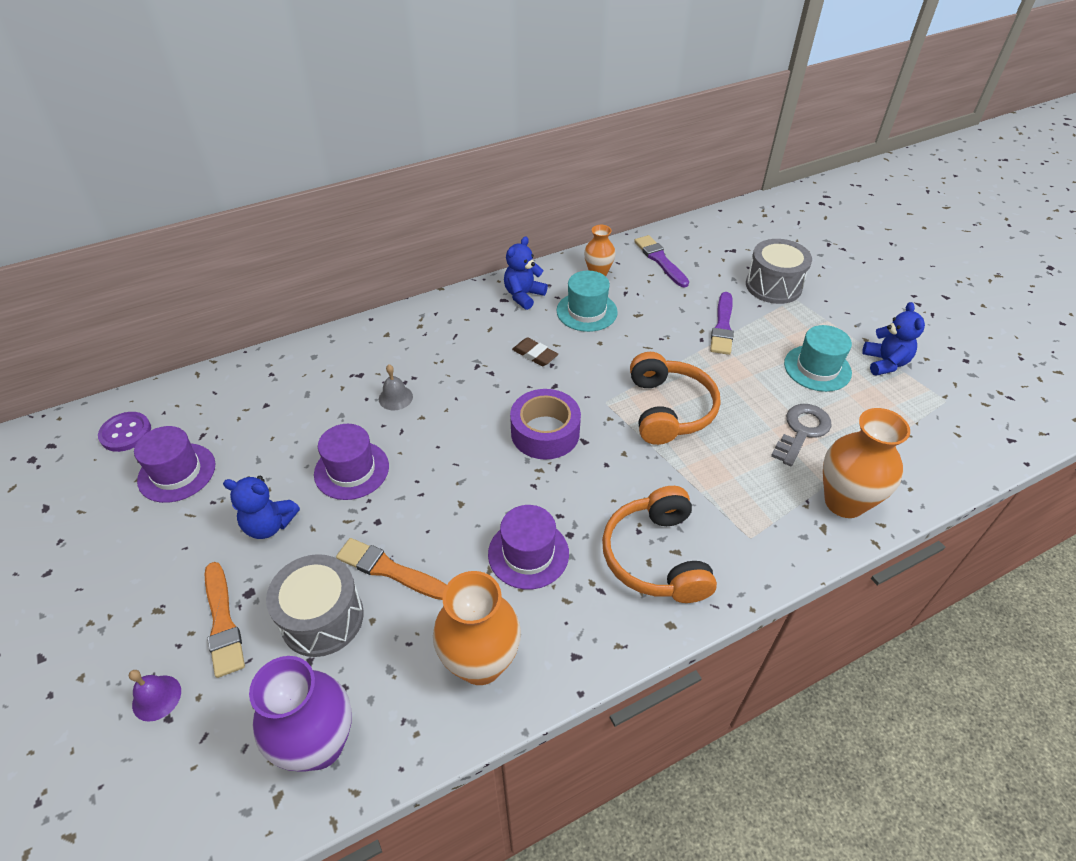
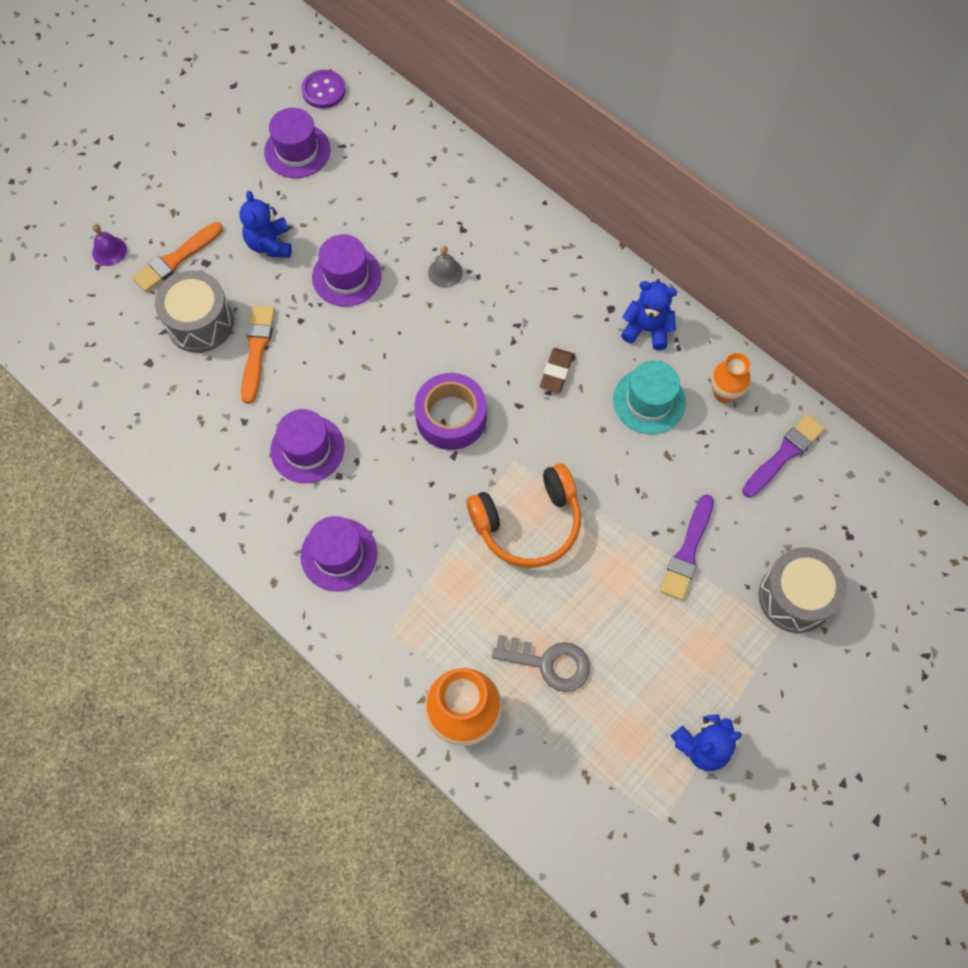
camera: 70 degrees right, 20 degrees up
(319, 744) = (105, 368): purple vase -> none
(481, 663) = (196, 449): orange vase -> none
(656, 557) = (339, 554): orange headphones -> purple hat
(722, 326) = (687, 551): purple brush -> purple brush turned 60 degrees counterclockwise
(817, 368) = (659, 668): turquoise hat -> none

